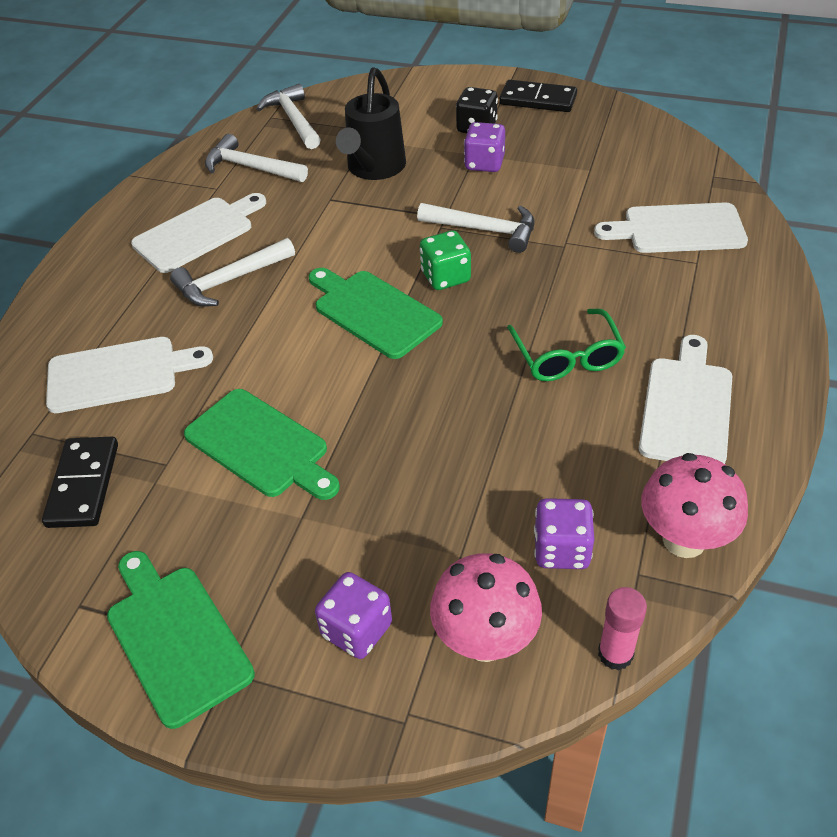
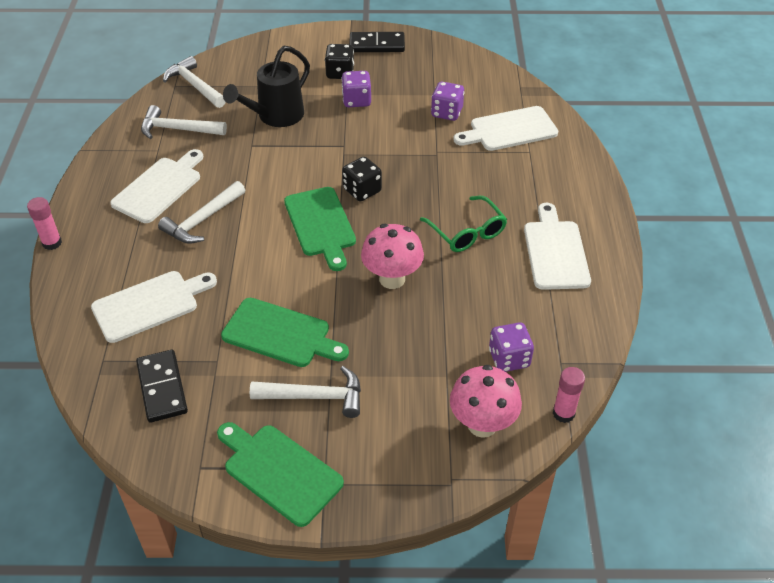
camera: 20 degrees left, 0 degrees up
(45, 277) = (52, 243): none -> pink glue stick
(356, 630) = (398, 437): purple dice -> purple dice (446, 113)
(373, 169) = (275, 117): black watering can -> black watering can turned 45 degrees clockwise
(373, 312) = (320, 225): green cutting board -> green cutting board turned 135 degrees counterclockwise
(445, 277) = (362, 190): green dice -> black dice
(485, 230) = (376, 151): white hammer -> white hammer (315, 396)
(684, 540) = (581, 336): pink mushroom -> pink mushroom (392, 279)

